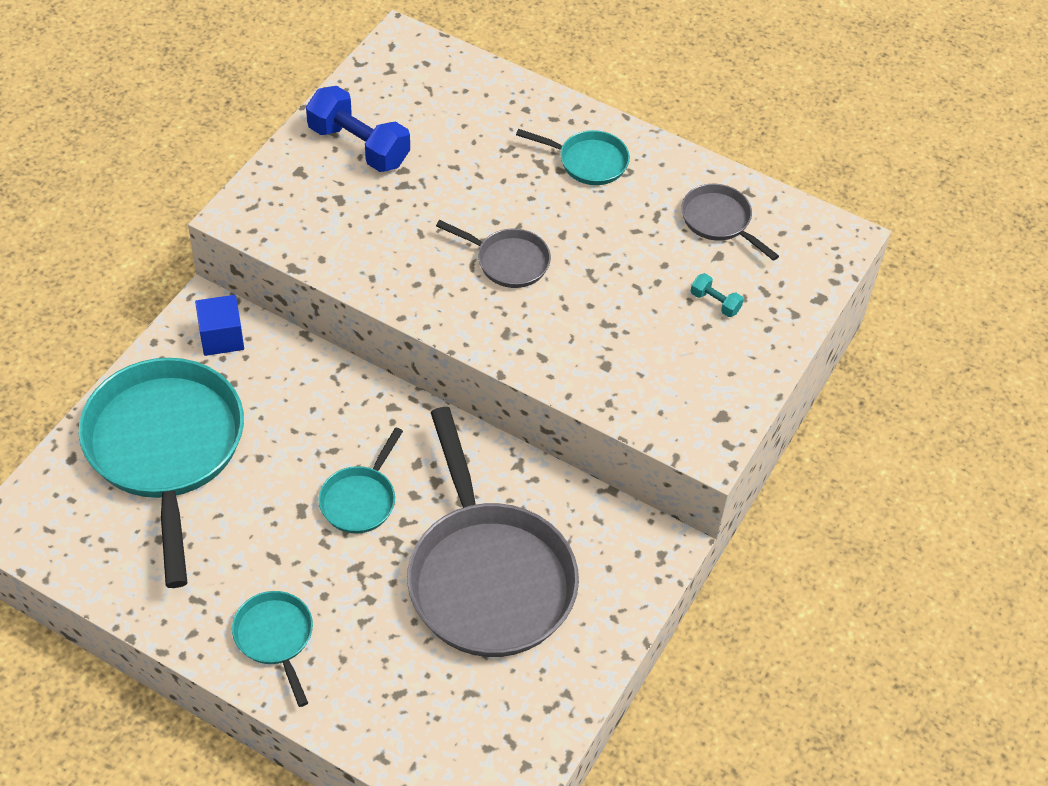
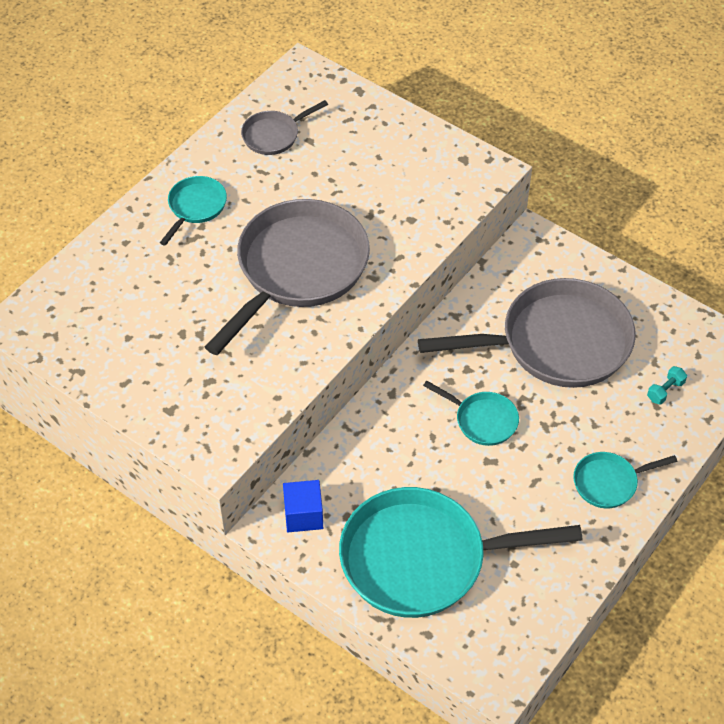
camera: 80 degrees left, 0 degrees up
(358, 146) = (146, 364): blue dumbbell -> none
(508, 261) = (298, 269): grey pan -> grey pan, size x2.17
(715, 302) = (356, 149): turquoise dumbbell -> turquoise dumbbell (665, 391)

